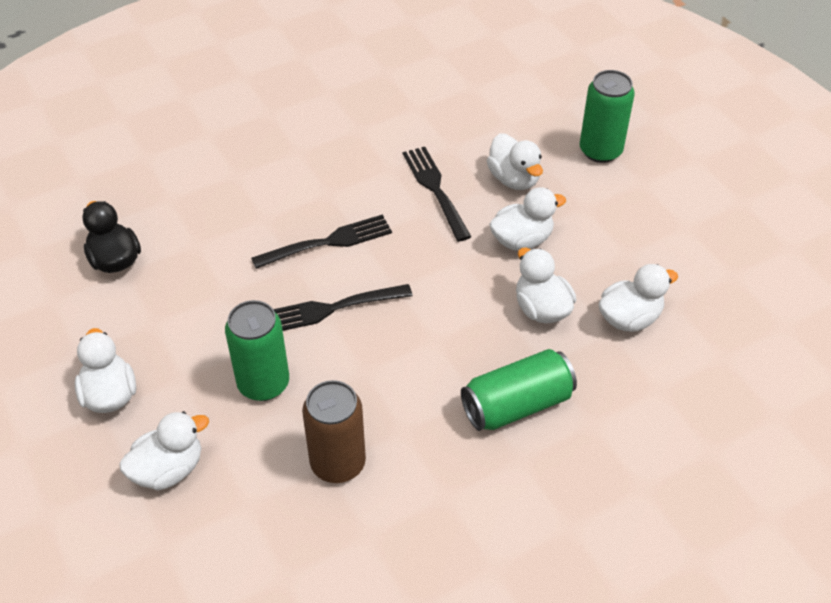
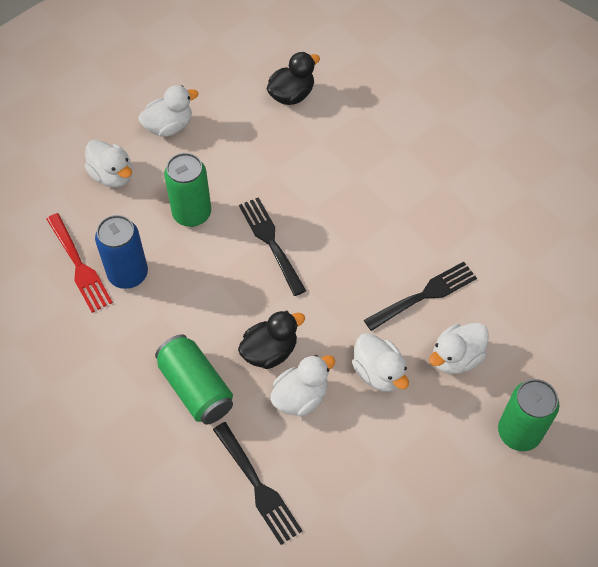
camera: 80 degrees right, 10 degrees up
(309, 521) = (79, 266): none -> red fork
(328, 242) = (341, 226): black fork -> black fork (258, 486)
(338, 463) = (128, 274): brown can -> blue can
(480, 328) = (270, 351): none -> black duck
(629, 318) = (303, 471): white duck -> none

